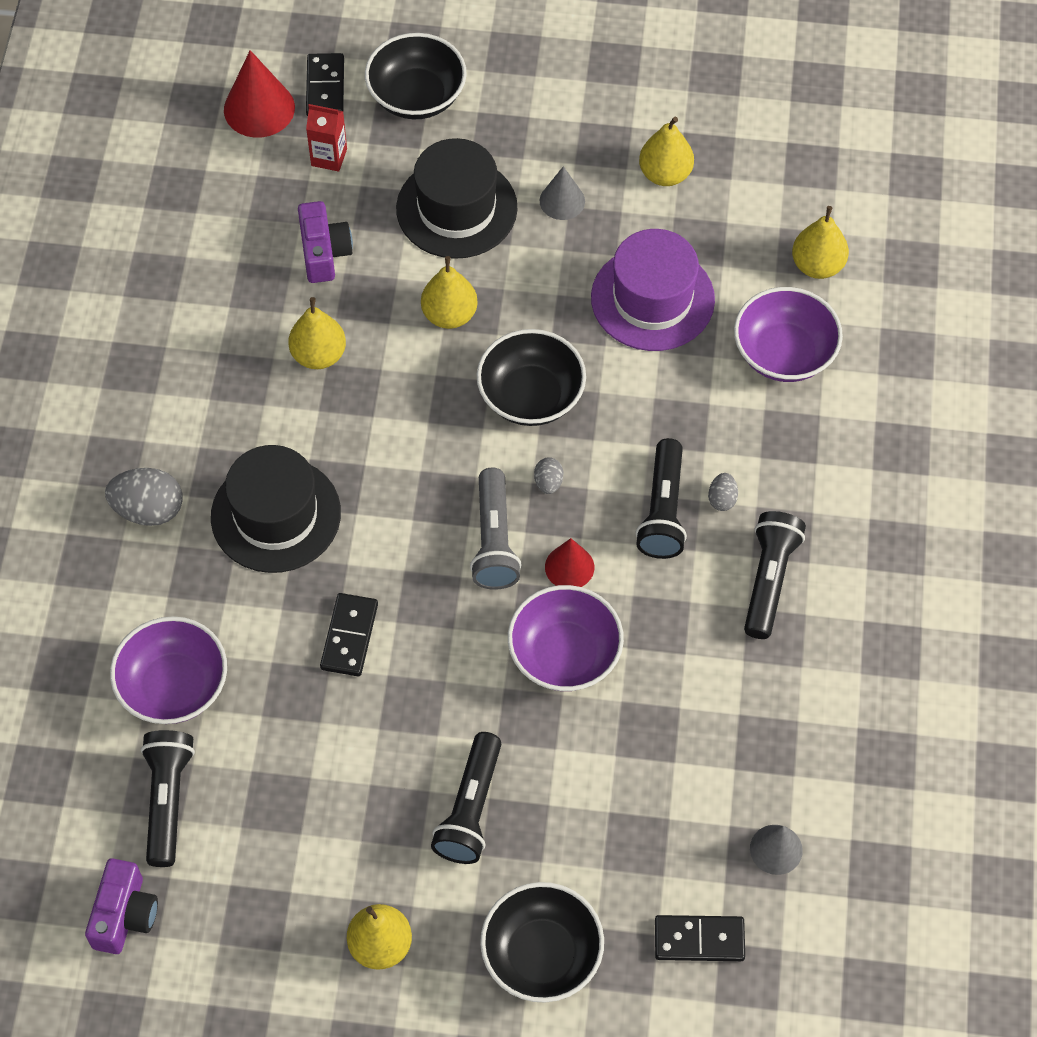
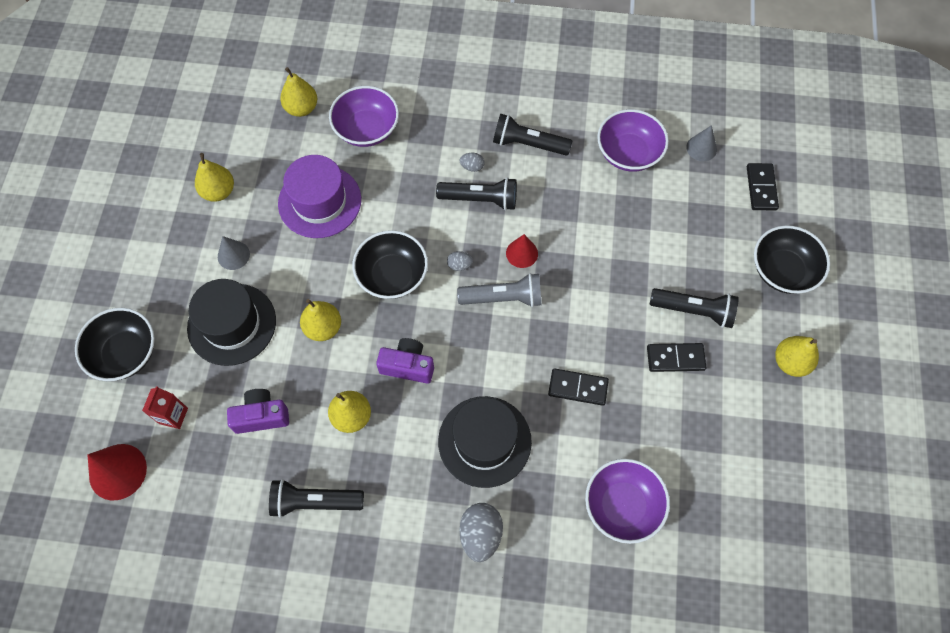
camera: 90 degrees left, 5 degrees up
(124, 915) = (794, 528): purple camera -> purple camera (407, 366)
(167, 801) = (708, 504): black flashlight -> black flashlight (315, 502)
(325, 87) = (105, 421): black domino -> black domino (675, 358)
(564, 654) = (584, 256): purple bowl -> purple bowl (628, 153)

